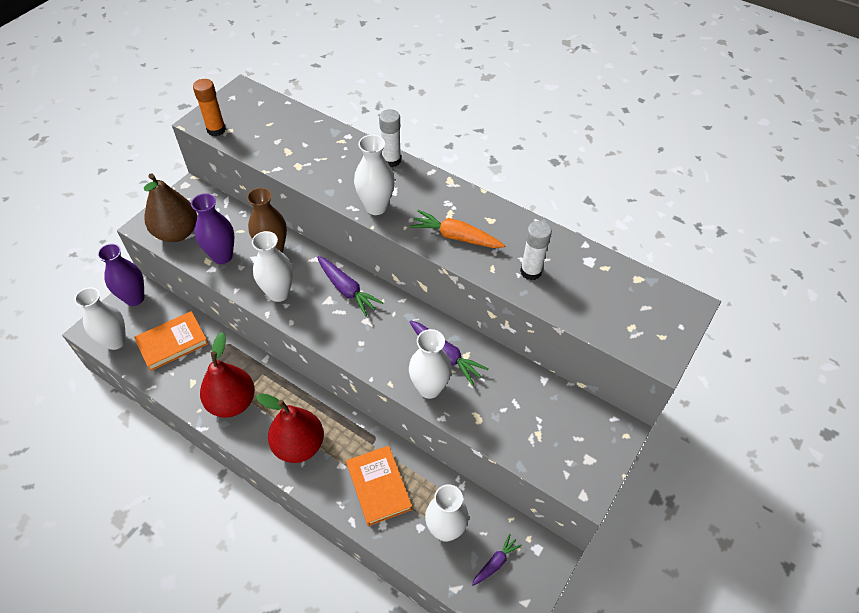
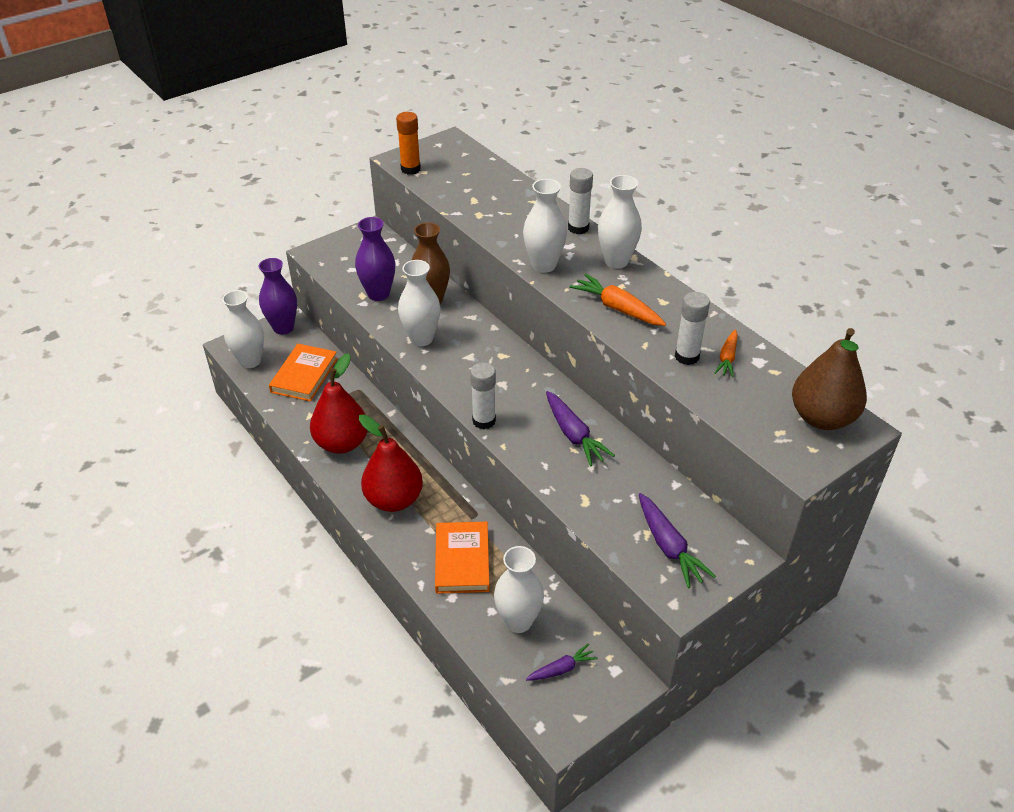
camera: 20 degrees right, 10 degrees down
(172, 343) = (304, 375): orange book -> orange book turned 60 degrees counterclockwise
(177, 232) = (342, 264): brown pear -> brown pear (822, 418)
(347, 290) = (493, 351): purple carrot -> purple carrot (669, 546)
(364, 363) = (484, 421): none -> white glue stick
(429, 388) = (543, 460): white vase -> white vase (616, 261)
(563, 264) = (727, 358): none -> orange carrot

